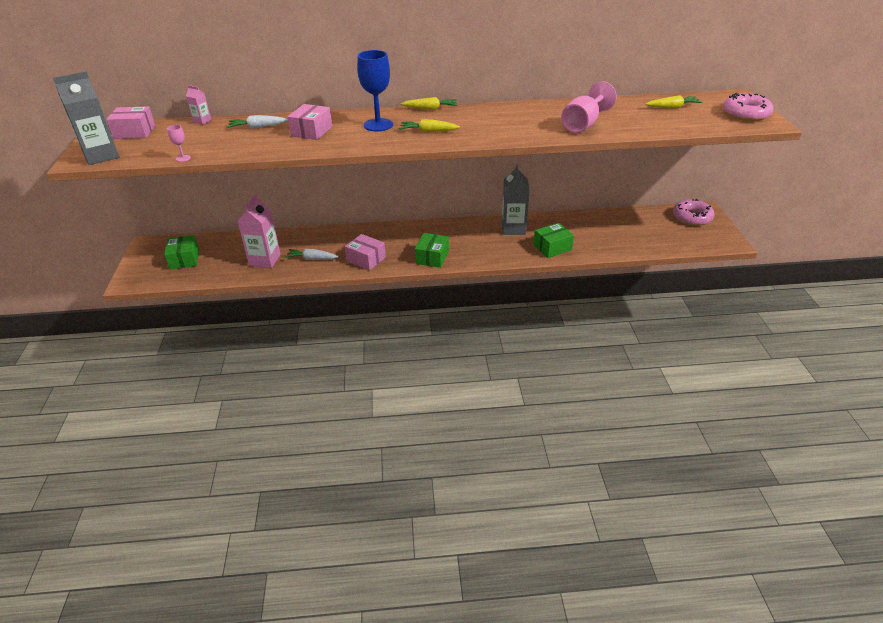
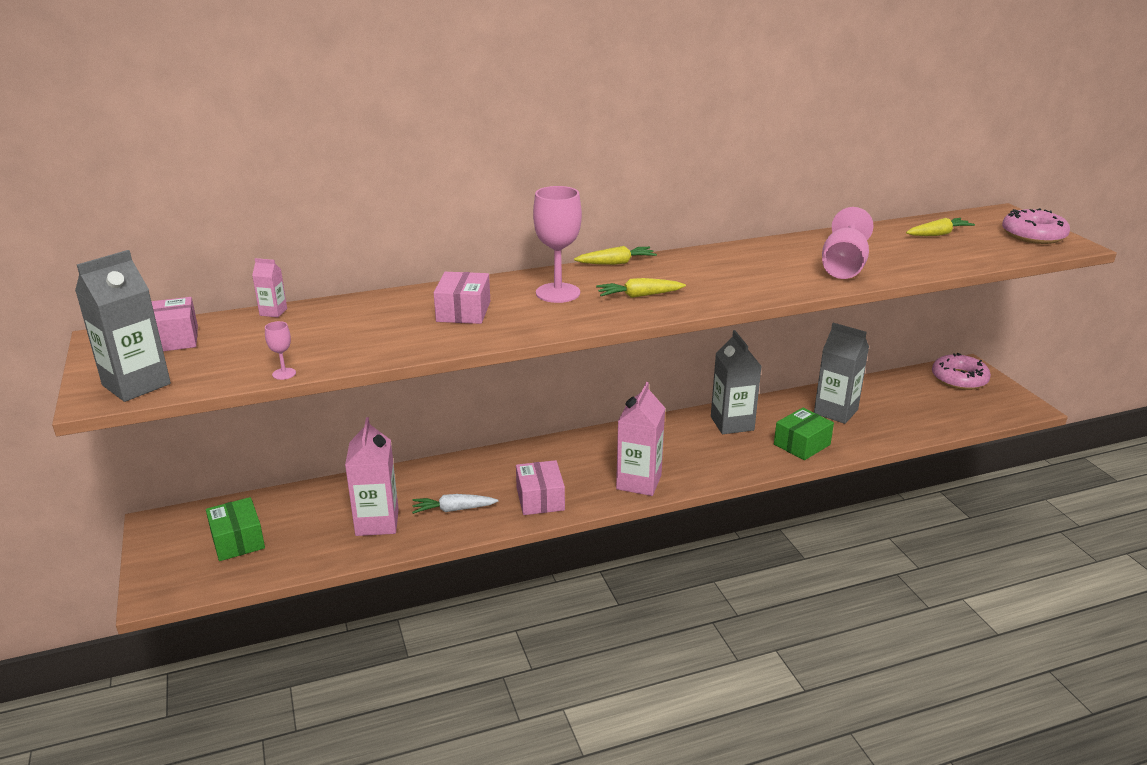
camera: 15 degrees left, 10 degrees down
(257, 127) = (372, 313): white carrot -> none
(366, 259) = (540, 499): pink box -> pink box turned 60 degrees clockwise
(378, 125) = (558, 293): blue goblet -> pink goblet
(432, 257) = (639, 482): green box -> pink carton
(588, 229) = (835, 411): none -> grey carton

